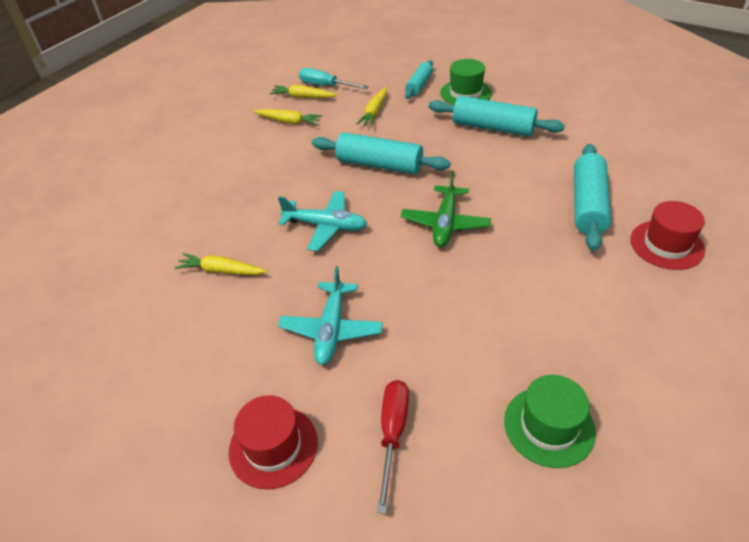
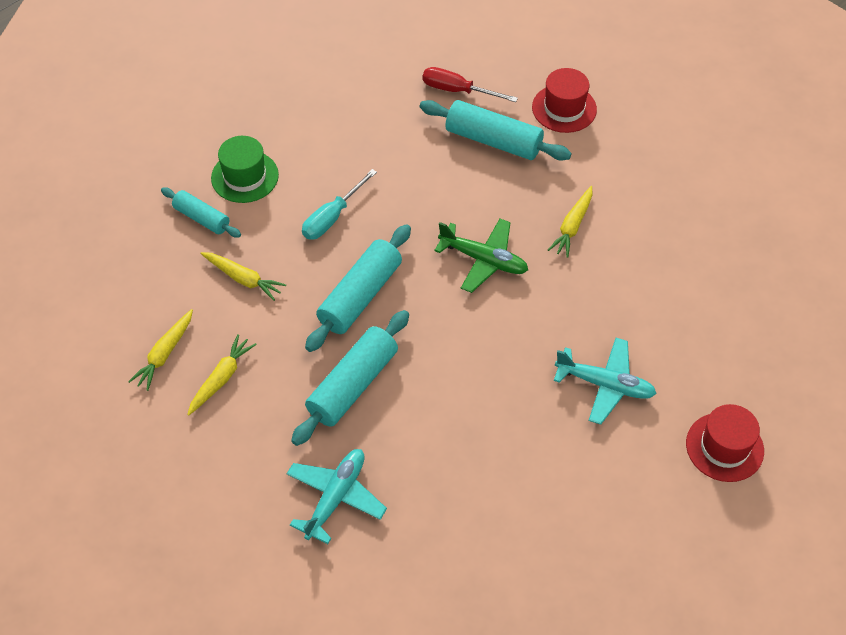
camera: 80 degrees left, 10 degrees up
(221, 271) = (497, 477): yellow carrot -> yellow carrot (572, 226)
(325, 86) = (147, 322): turquoise screwdriver -> turquoise screwdriver (332, 217)
(326, 226) = (453, 367): turquoise plane -> turquoise plane (336, 497)
(392, 433) = (725, 358): red screwdriver -> red screwdriver (457, 90)
(493, 127) = (331, 172): turquoise rolling pin -> turquoise rolling pin (352, 385)
(549, 426) = (734, 255): green hat -> none

